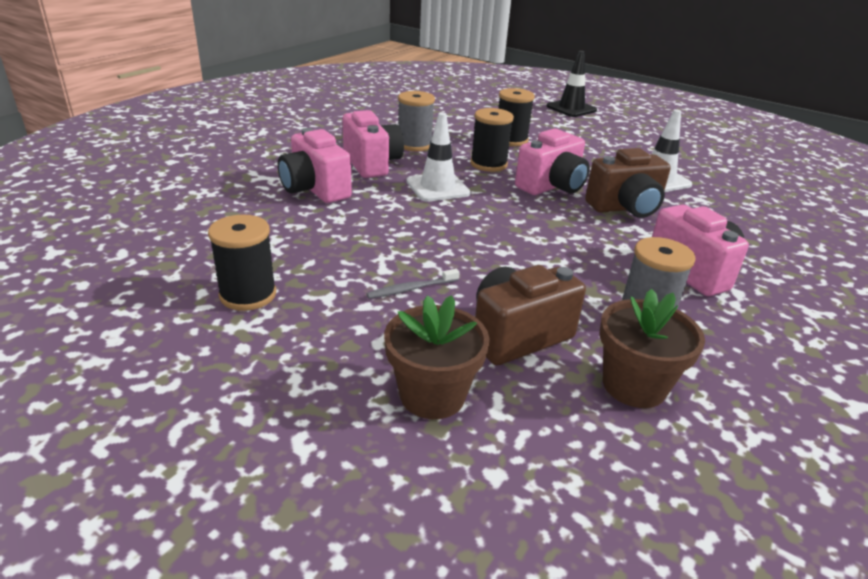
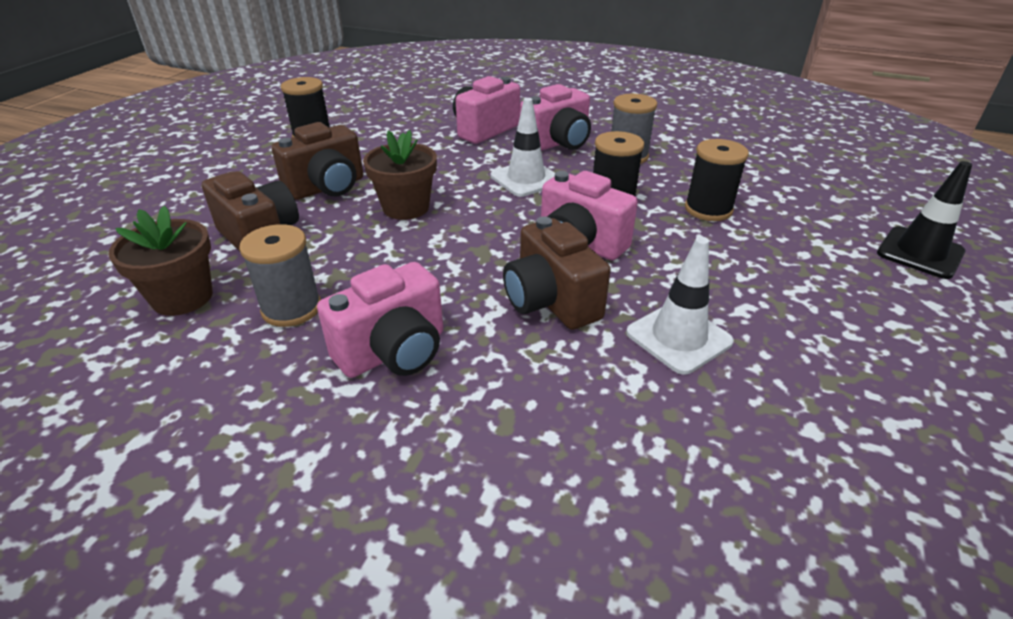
camera: 80 degrees right, 5 degrees up
(411, 289) = (327, 188): grey toothbrush -> brown camera
(432, 395) = (191, 210): brown flower pot -> brown flower pot (406, 207)

